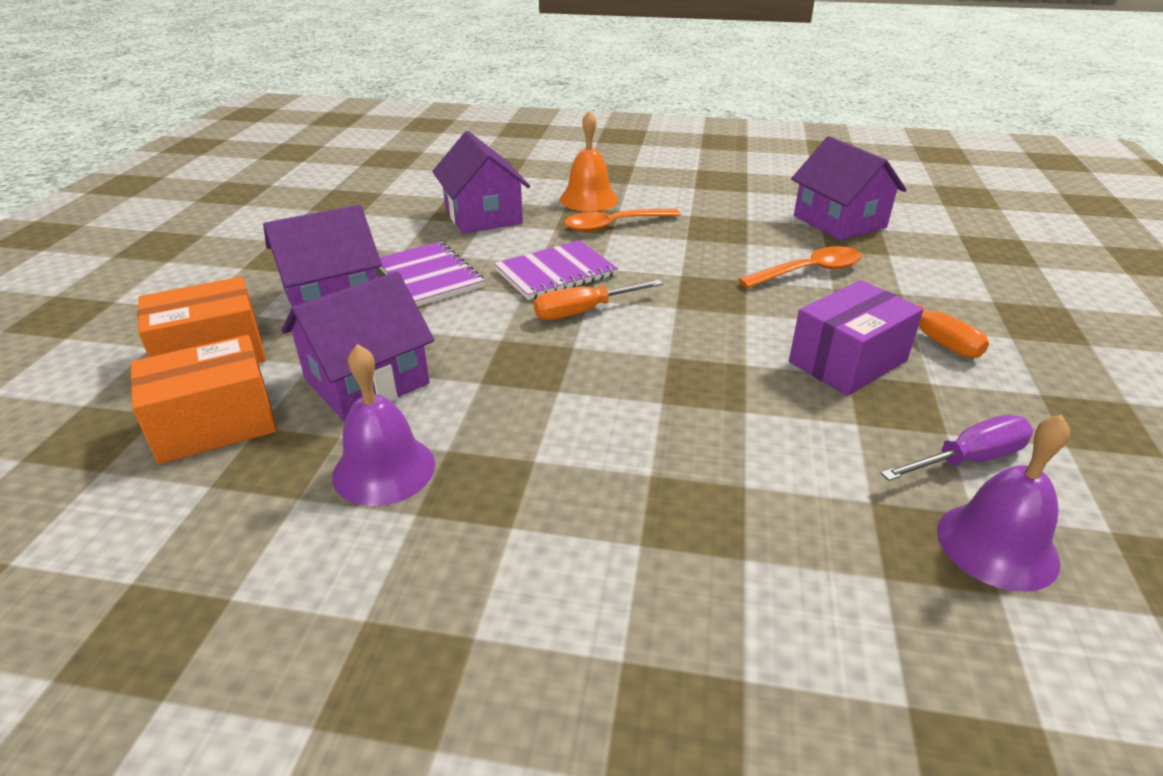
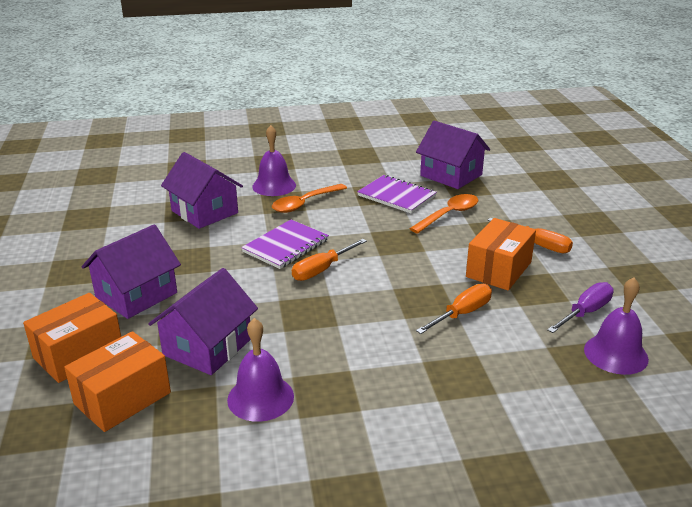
camera: 20 degrees left, 5 degrees down
(429, 276) = (197, 265): purple notebook -> purple notebook (396, 196)
(588, 199) = (274, 186): orange bell -> purple bell
(753, 415) = (462, 314): none -> orange screwdriver
(847, 361) = (498, 269): purple box -> orange box

